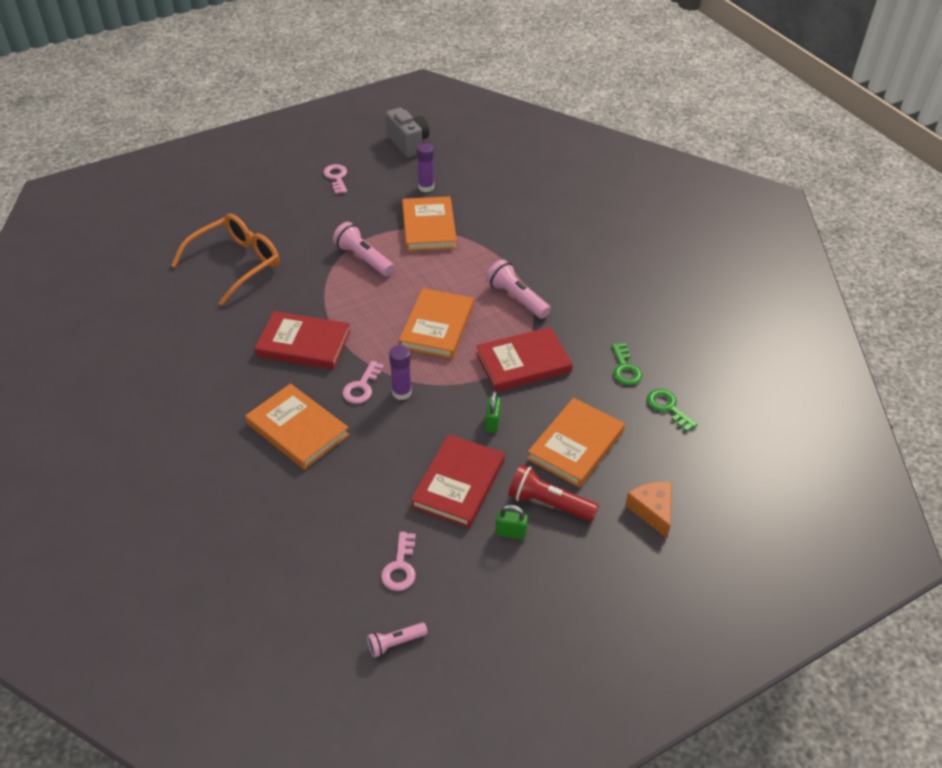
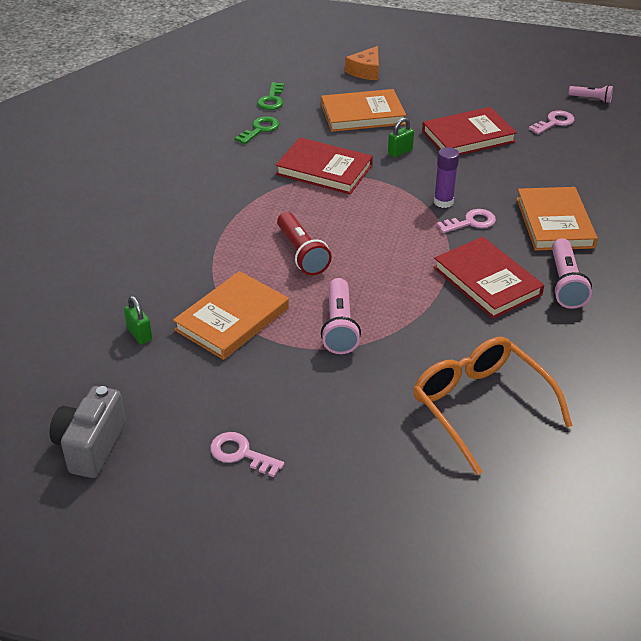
camera: 135 degrees left, 5 degrees down
(236, 264) = (480, 406): orange glasses -> orange glasses turned 60 degrees clockwise
(336, 177) = (240, 454): pink key -> pink key turned 90 degrees clockwise
(426, 187) = (165, 368): purple glue stick -> none
(437, 326) = (353, 229): orange book -> none
(511, 533) = (465, 103): green padlock -> green padlock (139, 334)
(517, 298) = (257, 211): pink flashlight -> pink flashlight (565, 284)
(549, 503) = (422, 102): red flashlight -> red flashlight (301, 253)

